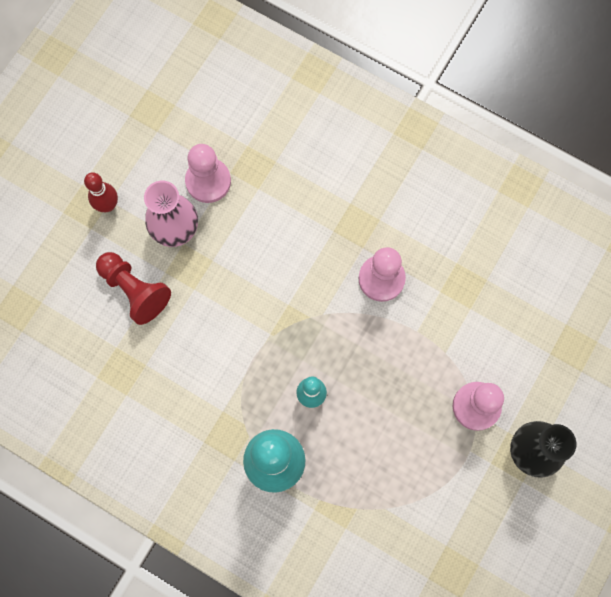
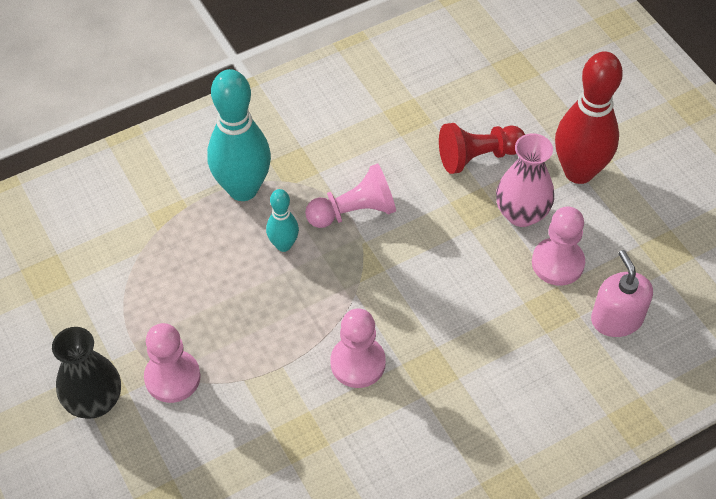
camera: 120 degrees right, 20 degrees down
(108, 205) = (579, 172): red bowling pin -> red bowling pin, size x1.97
(235, 119) = (616, 319): none -> pink soap dispenser
(247, 359) = (354, 212): none -> pink pawn

